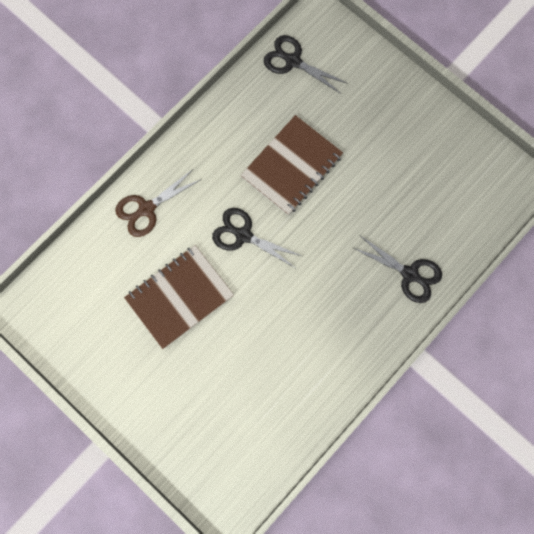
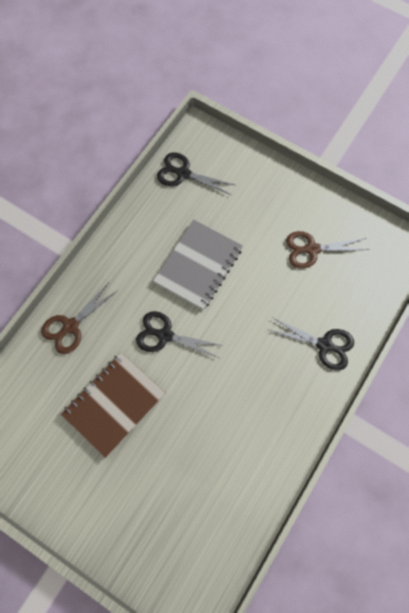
camera: 10 degrees left, 5 degrees down
(292, 166) = (198, 265): brown notebook -> grey notebook
(418, 169) = (312, 249): none -> brown scissors

